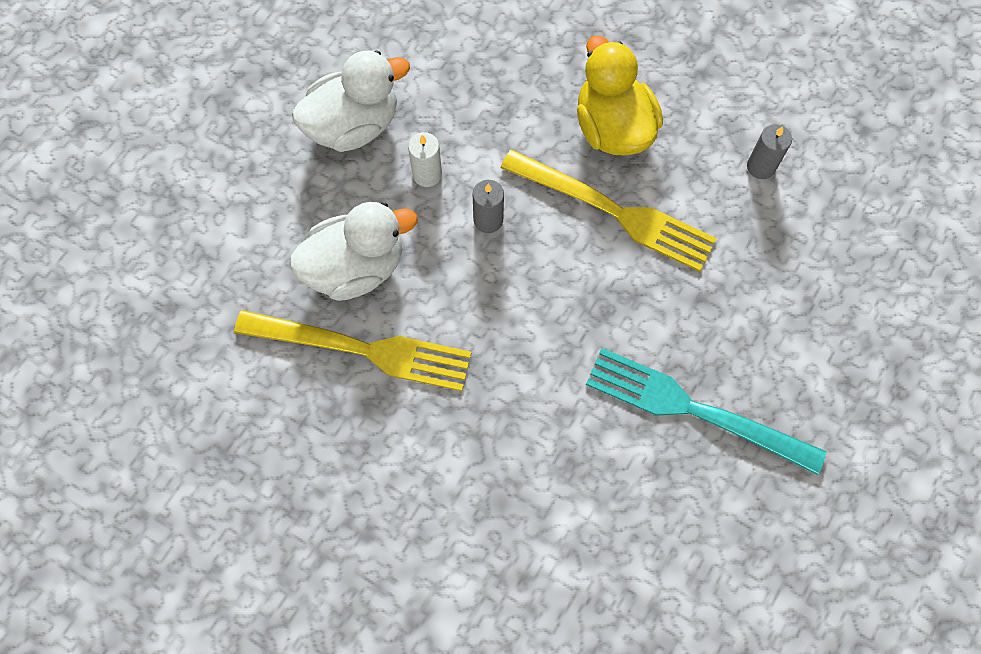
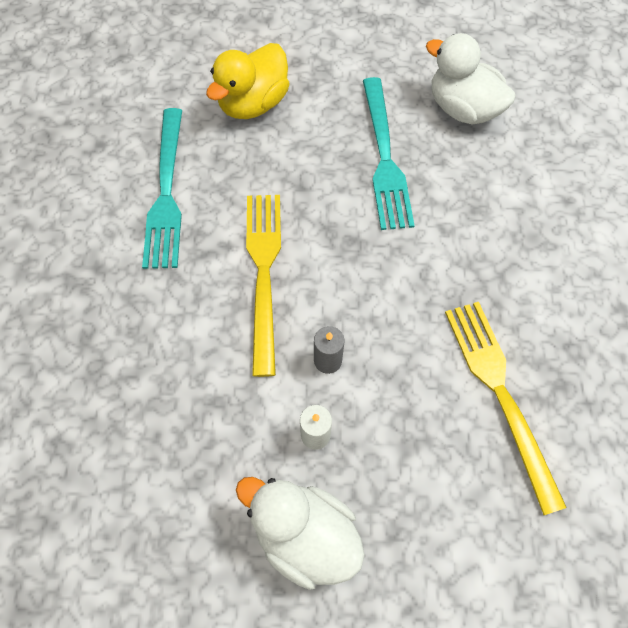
camera: 120 degrees left, 5 degrees down
(356, 268) = (438, 442): white duck -> white duck (462, 109)
(612, 127) = (185, 309): yellow duck -> yellow duck (253, 104)
(761, 166) = (166, 194): grey candle -> turquoise fork

